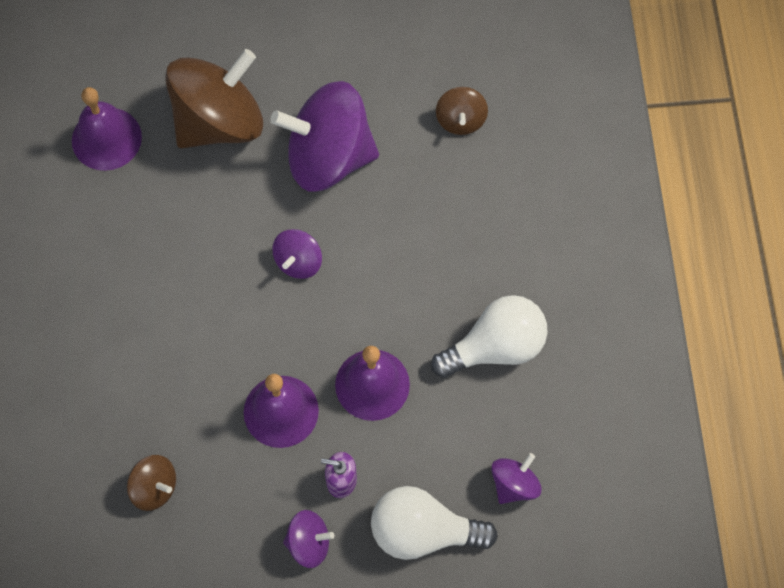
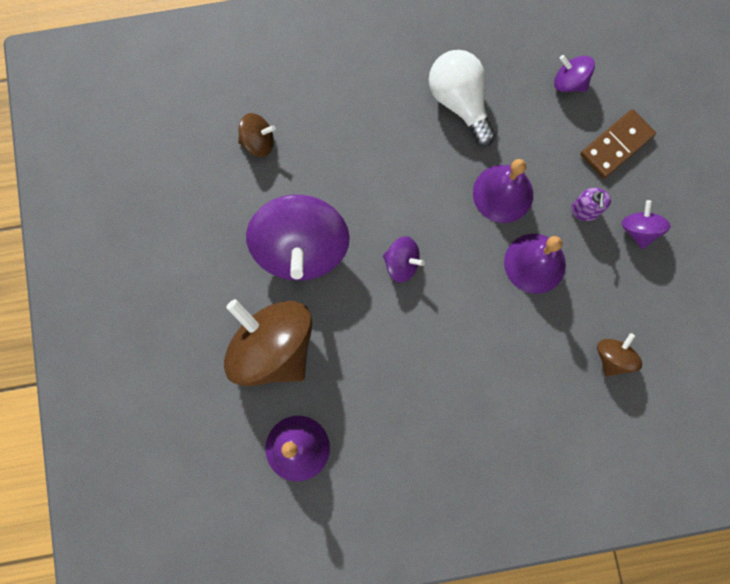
camera: 95 degrees left, 10 degrees up
(423, 531) = (616, 145): white light bulb -> brown domino

